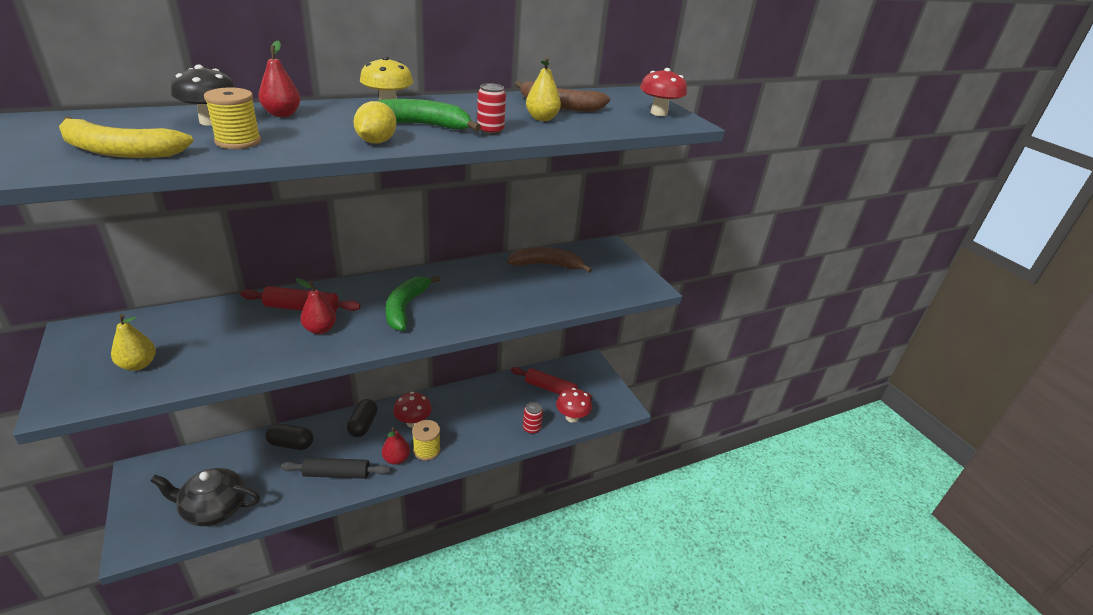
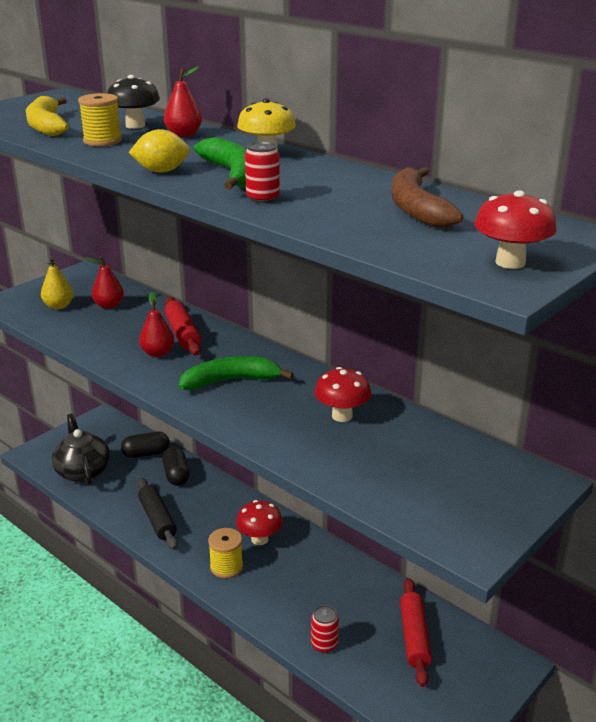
camera: 70 degrees right, 5 degrees down
(363, 425) = (231, 506): black capsule -> black capsule (146, 454)
(396, 459) = (200, 550): red pear -> red pear (109, 306)
(542, 118) = (348, 210): yellow pear -> none
(546, 265) = (421, 441): brown banana -> none
(572, 417) = (376, 680): red mushroom -> red mushroom (342, 416)

